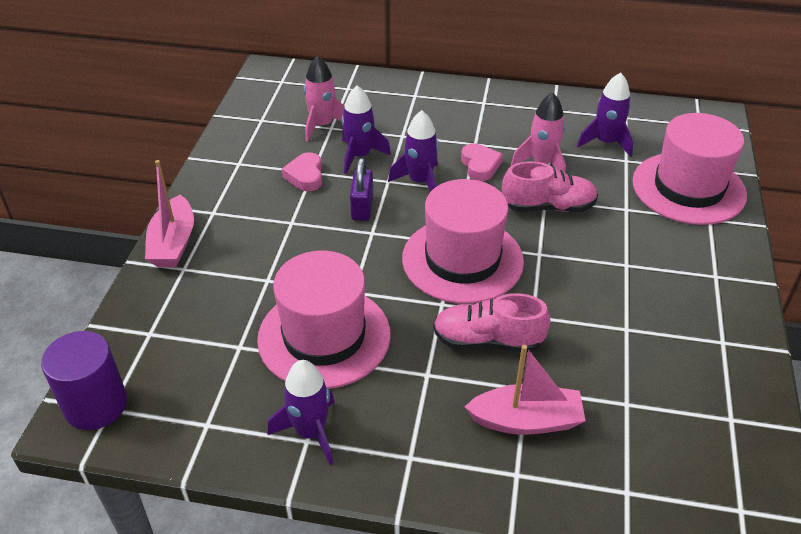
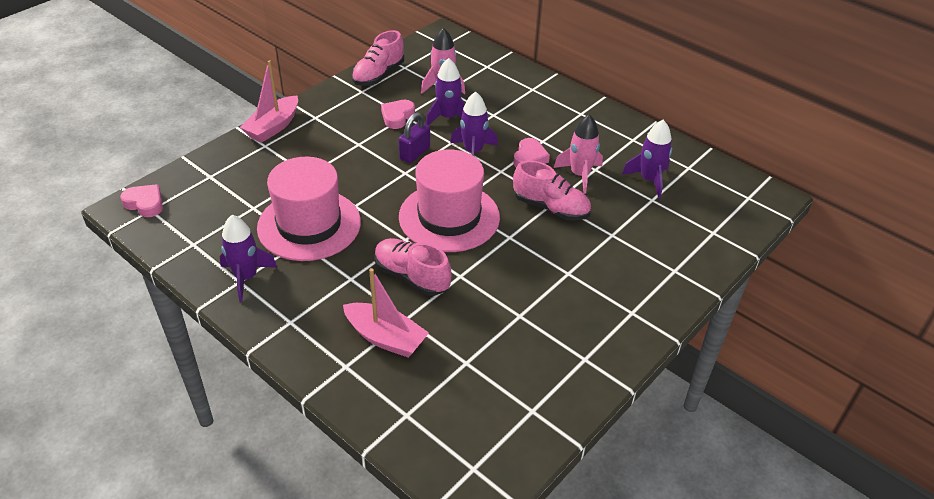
camera: 30 degrees right, 0 degrees up
(96, 405) = (145, 203): purple cylinder -> pink heart
(241, 139) = (378, 75): none -> pink shoe
(688, 188) = (682, 241): pink hat -> none

